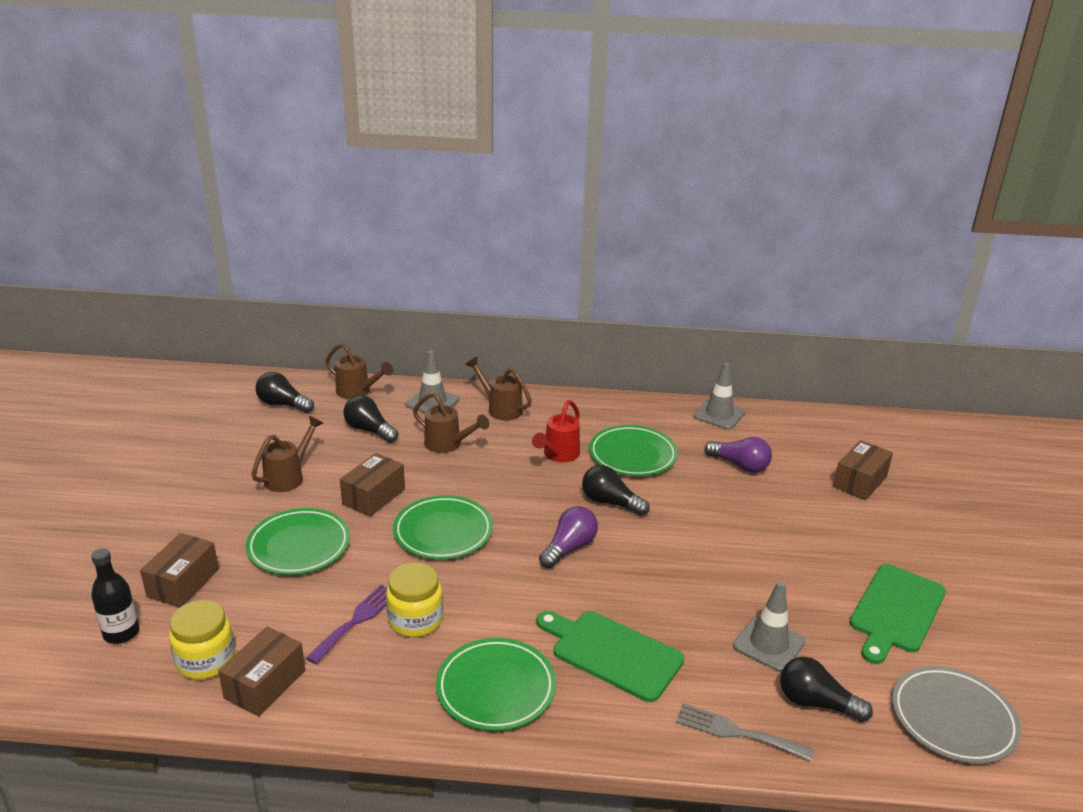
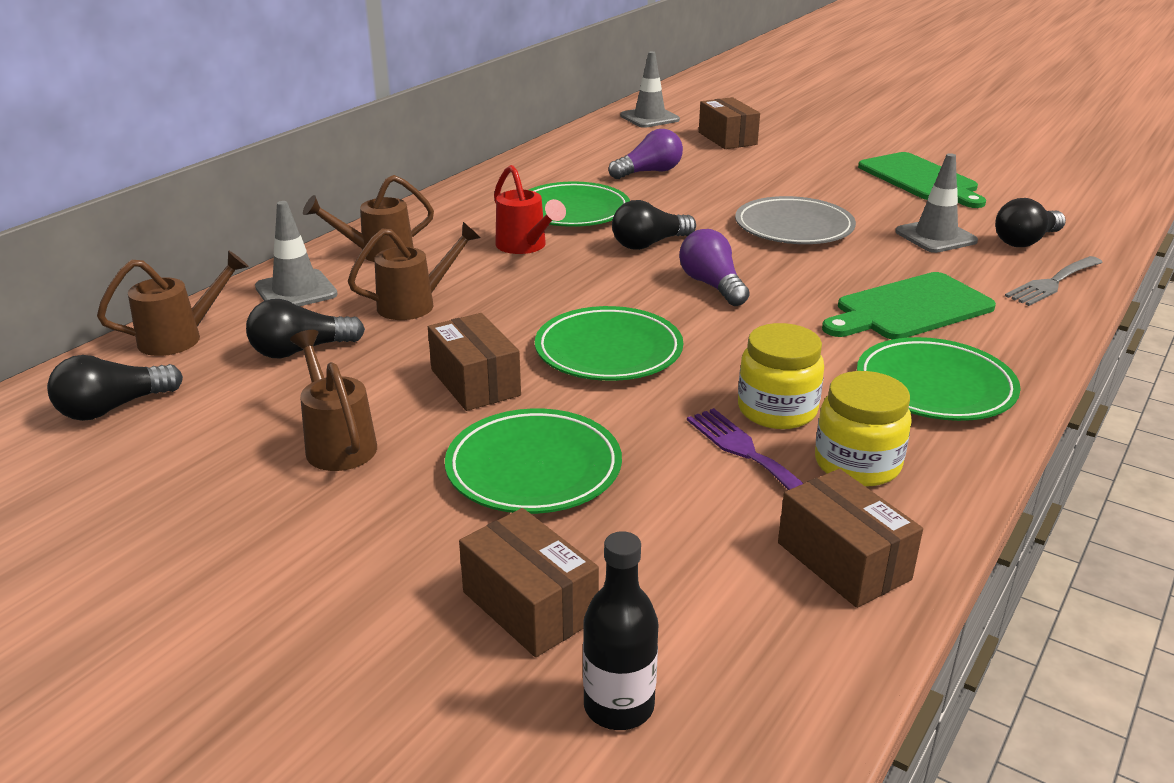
camera: 60 degrees left, 0 degrees up
(206, 660) = (755, 612): yellow jar -> yellow jar (857, 464)
(719, 414) = (549, 156): grey traffic cone -> grey traffic cone (649, 118)
(953, 718) = (1064, 200): grey plate -> grey plate (794, 227)

